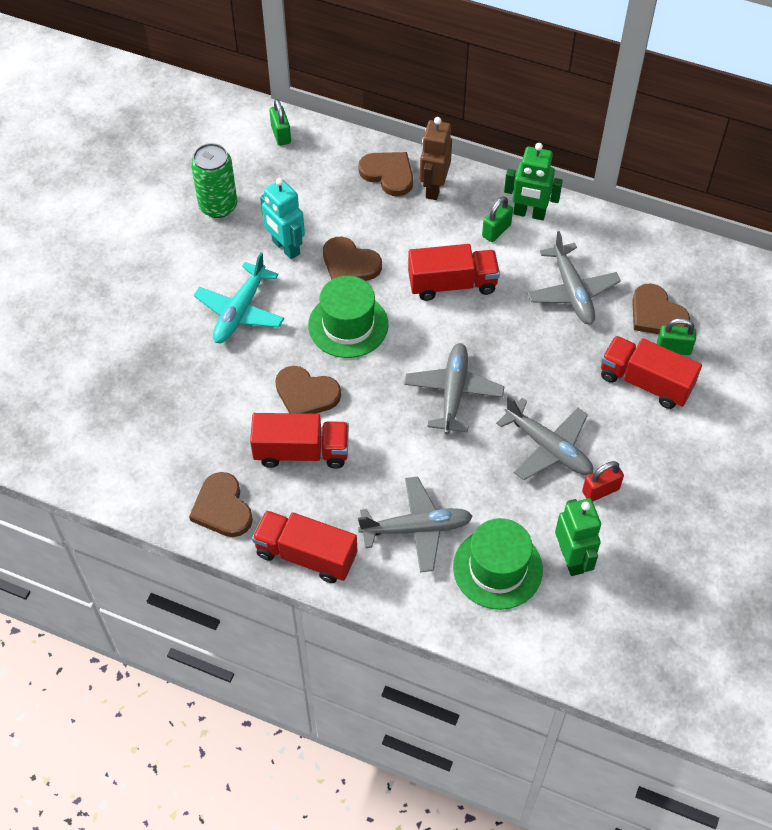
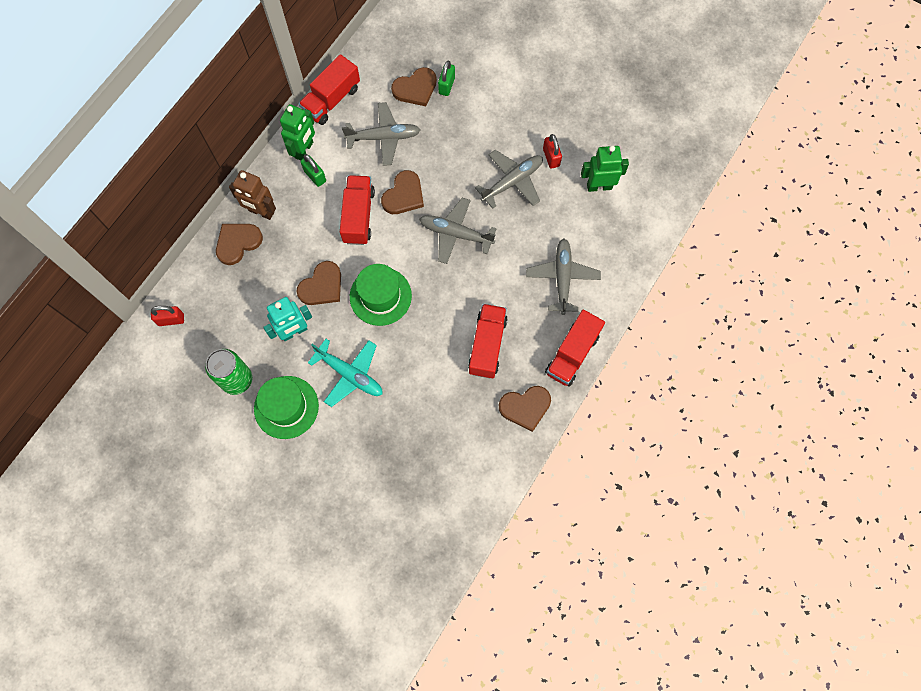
camera: 80 degrees left, 15 degrees up
(281, 134) = (171, 319): green padlock -> red padlock
(306, 394) = (437, 335): brown heart -> brown heart (404, 195)
(497, 568) = (600, 232): green hat -> green hat (286, 407)
(645, 382) = (471, 110): red truck -> red truck (331, 100)

